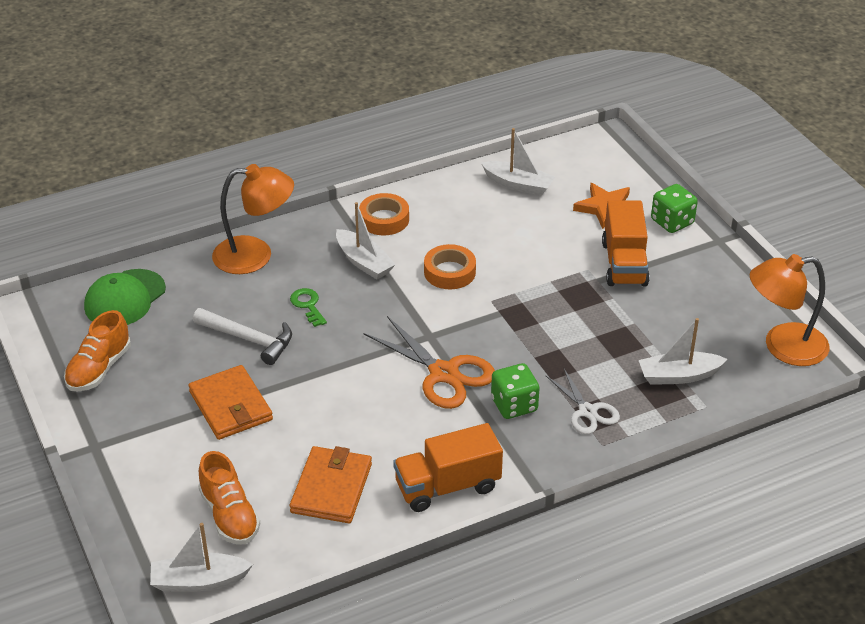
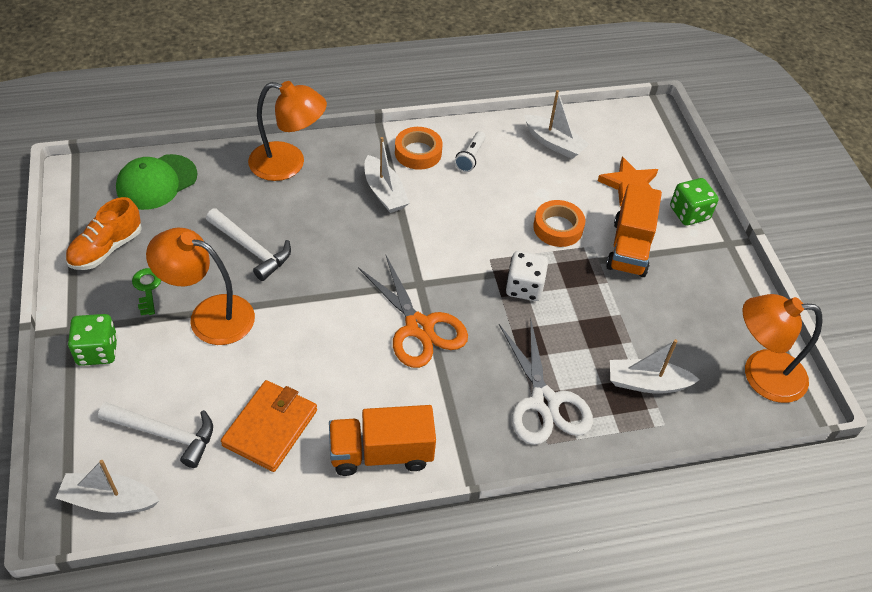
camera: 10 degrees right, 10 degrees up
(229, 515) = (164, 434): orange shoe -> white hammer
(231, 406) = (209, 315): orange wallet -> orange lamp
(308, 305) = (317, 226): green key -> green key (147, 288)
(439, 213) = (470, 157): none -> white flashlight
(449, 272) = (460, 220): orange tape -> orange tape (558, 228)
(514, 405) = (475, 378): green dice -> green dice (97, 351)
(534, 318) = (524, 287): none -> white dice
(587, 411) = (544, 402): white scissors -> white scissors, size x1.61

